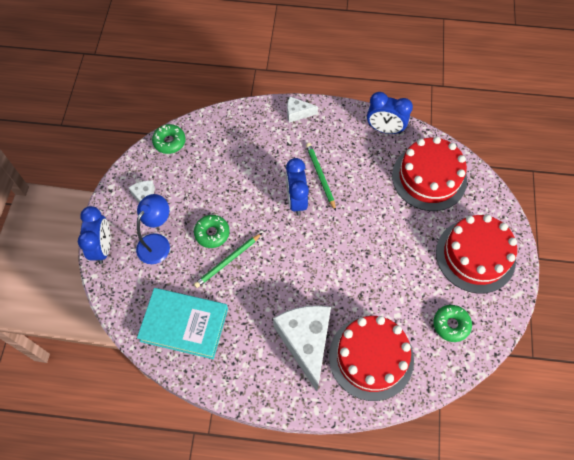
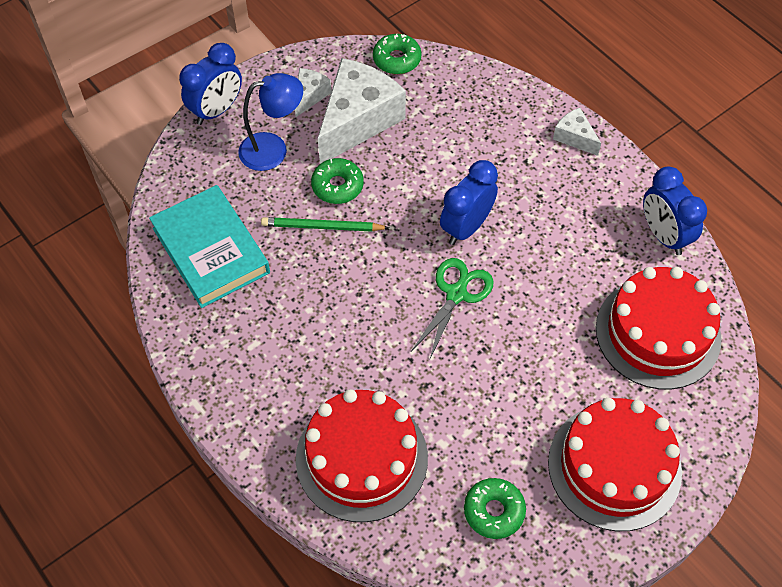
camera: 45 degrees right, 5 degrees down
(306, 342) = (311, 377): white cheese -> white cheese (358, 120)
(320, 176) = (523, 224): green pencil -> none
(327, 237) = (456, 293): none -> green scissors

